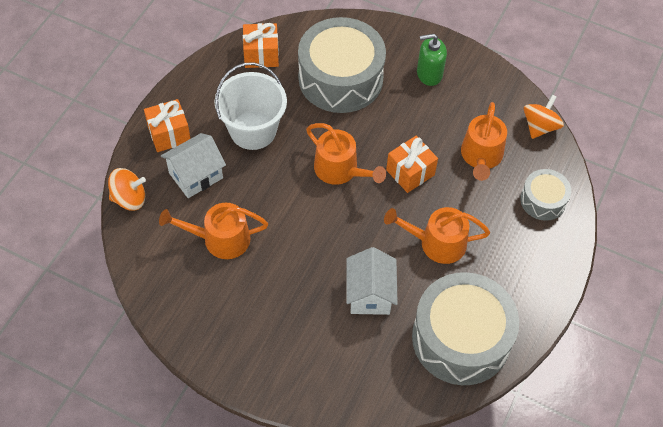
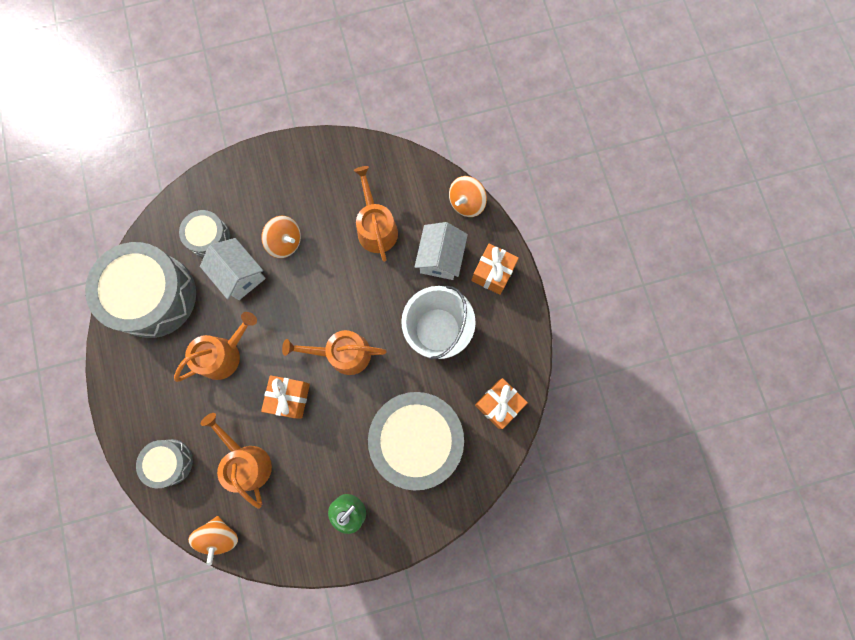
camera: 140 degrees right, 20 degrees up
(220, 239) = (376, 228): orange watering can -> orange watering can turned 60 degrees counterclockwise
(306, 290) = (285, 242): none -> orange spinning top
(369, 349) = (209, 237): none -> grey drum

